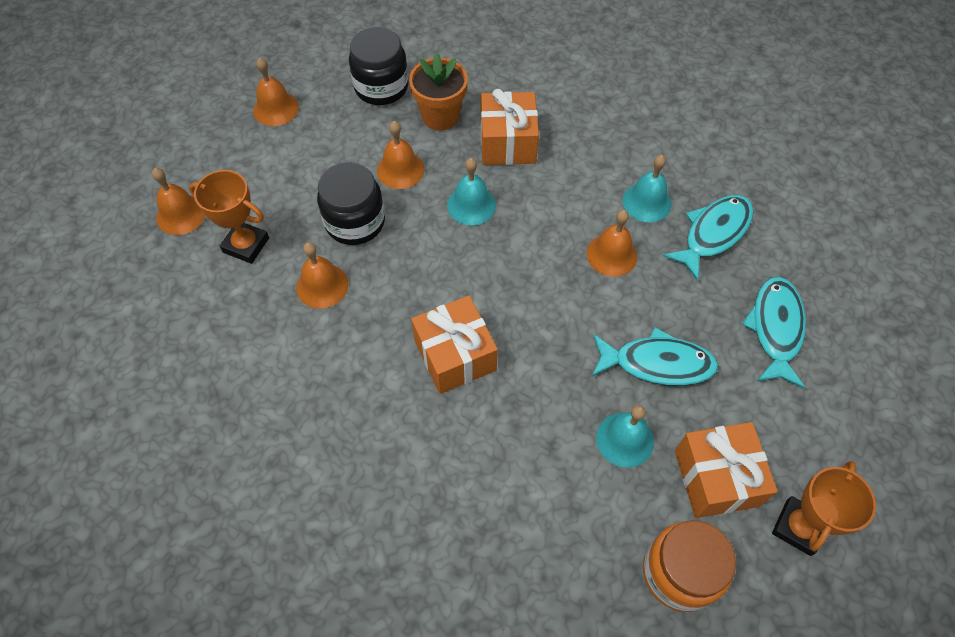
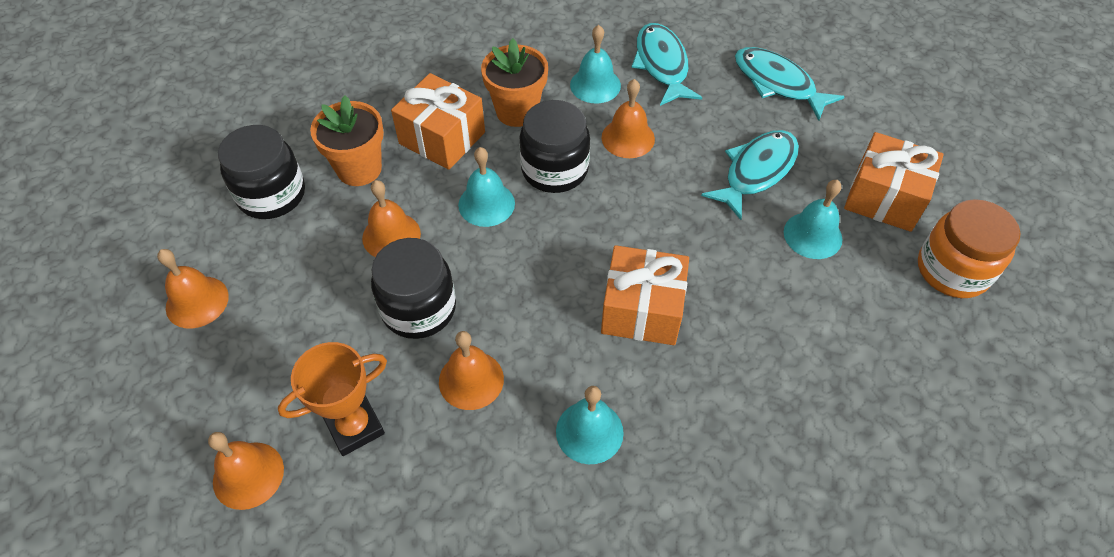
camera: 55 degrees left, 5 degrees down
(330, 379) = (589, 432): none -> turquoise bell
(538, 226) = (554, 169): none -> black jar
(573, 170) = (517, 111): none -> orange flower pot
(798, 527) = (954, 175): orange trophy -> none

